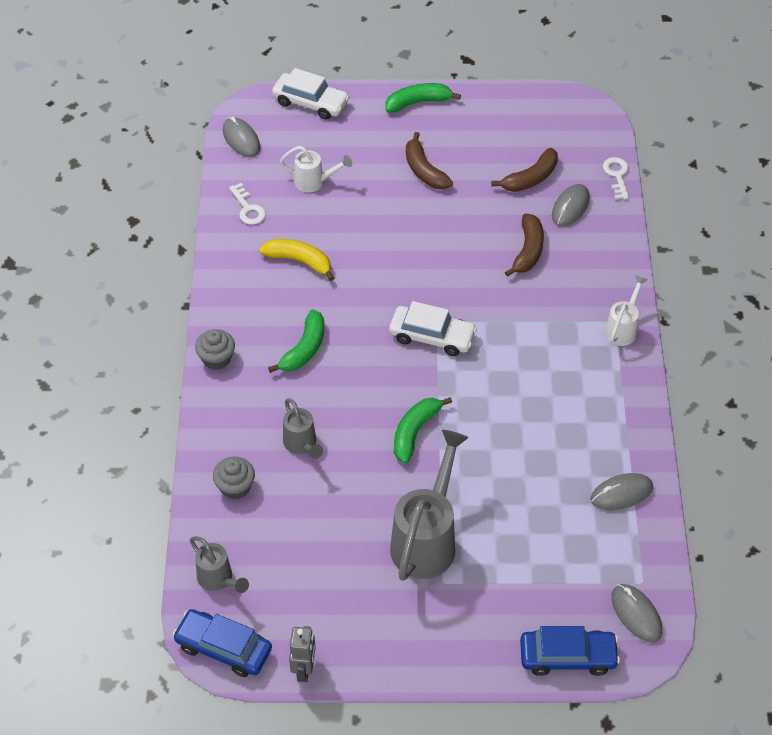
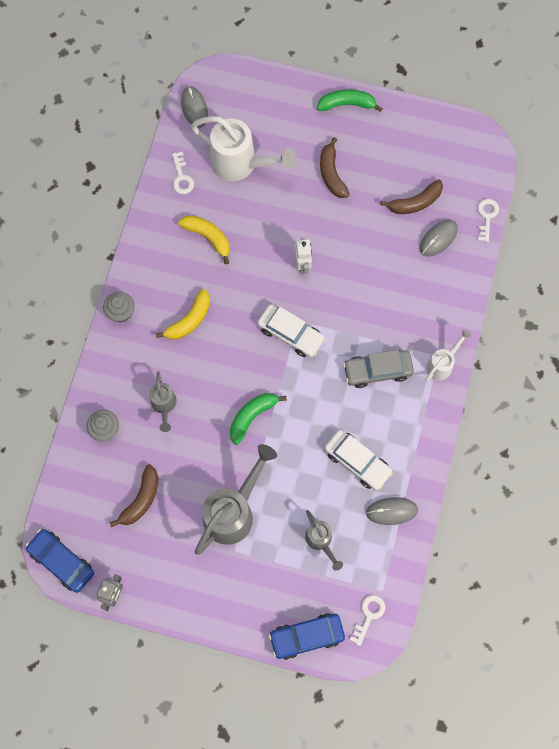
camera: 15 degrees right, 20 degrees up
(219, 580) = (73, 505): grey watering can -> grey watering can (321, 541)
(304, 349) = (189, 320): green banana -> yellow banana
(310, 102) = (259, 84): white car -> white car (357, 462)
(314, 182) = (241, 164): white watering can -> white watering can, size x1.86
(422, 265) = (303, 265): none -> white robot
(528, 251) = (391, 272): brown banana -> brown banana (141, 499)
(549, 351) = (377, 370): none -> grey car
(567, 657) = (306, 636): blue car -> blue car turned 150 degrees clockwise
(636, 614) = (368, 615): grey mouse -> white key

